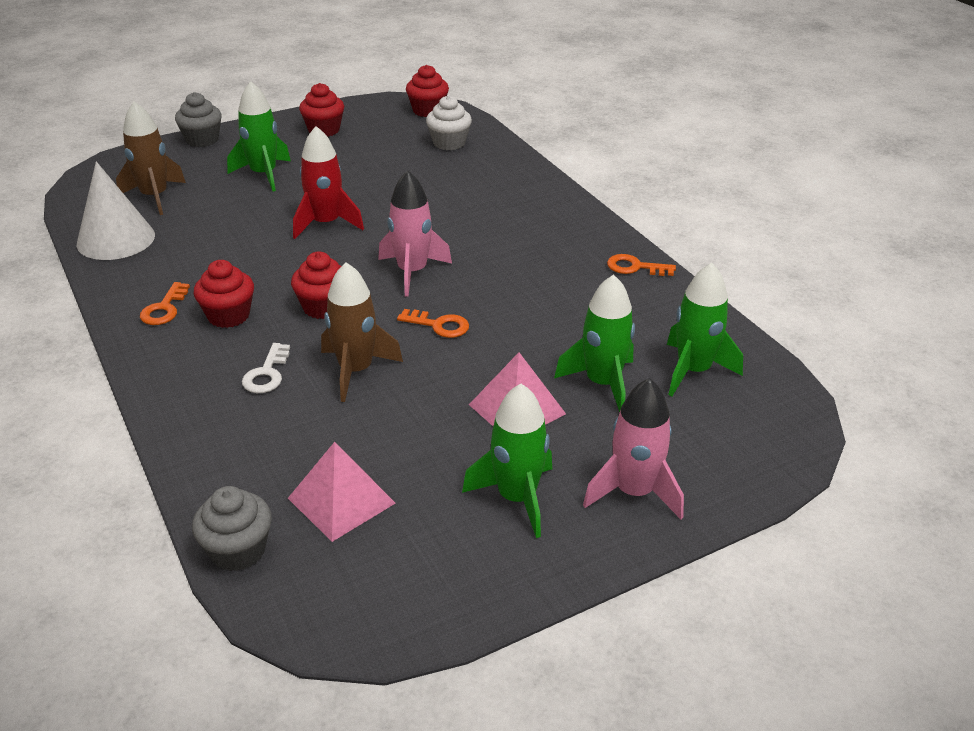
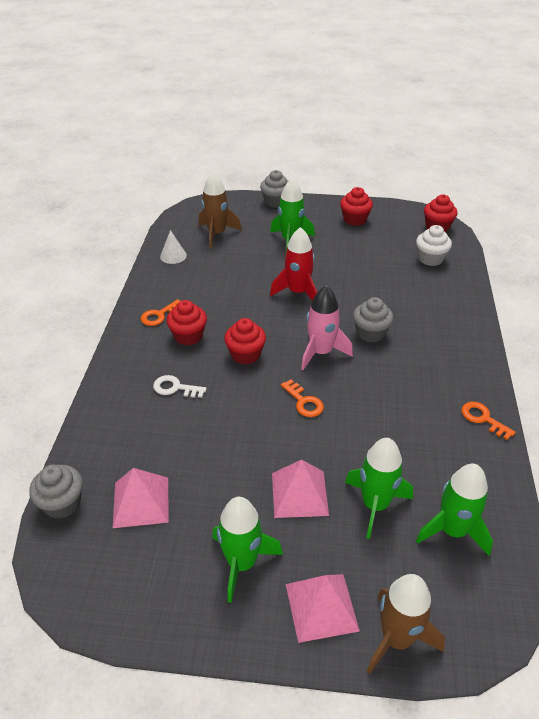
camera: 35 degrees right, 5 degrees up
(116, 239) = (173, 256): white cone -> white cone, size x0.54
(267, 374) = (175, 388): white key -> white key turned 60 degrees clockwise
(356, 371) = (226, 411): brown rocket -> brown rocket (396, 638)
(450, 234) = (370, 333): none -> grey cupcake
(634, 492) = (321, 607): pink rocket -> pink pyramid

